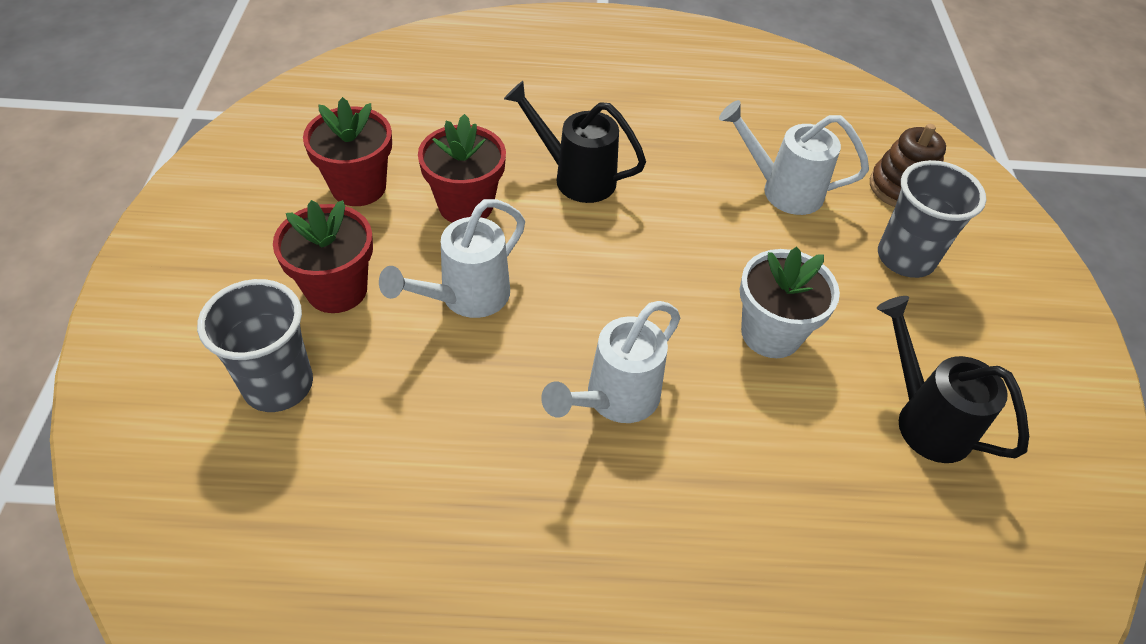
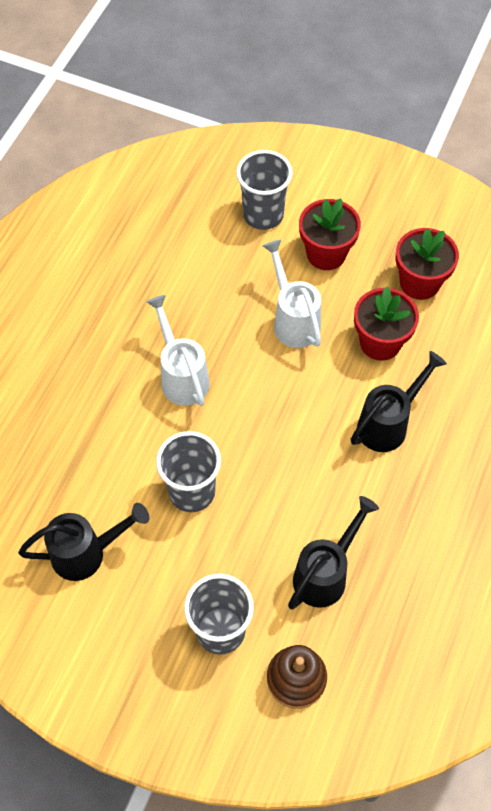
camera: 115 degrees right, 10 degrees up
(771, 333) = (192, 491): white flower pot -> grey cup
(782, 190) = (325, 573): white watering can -> black watering can

